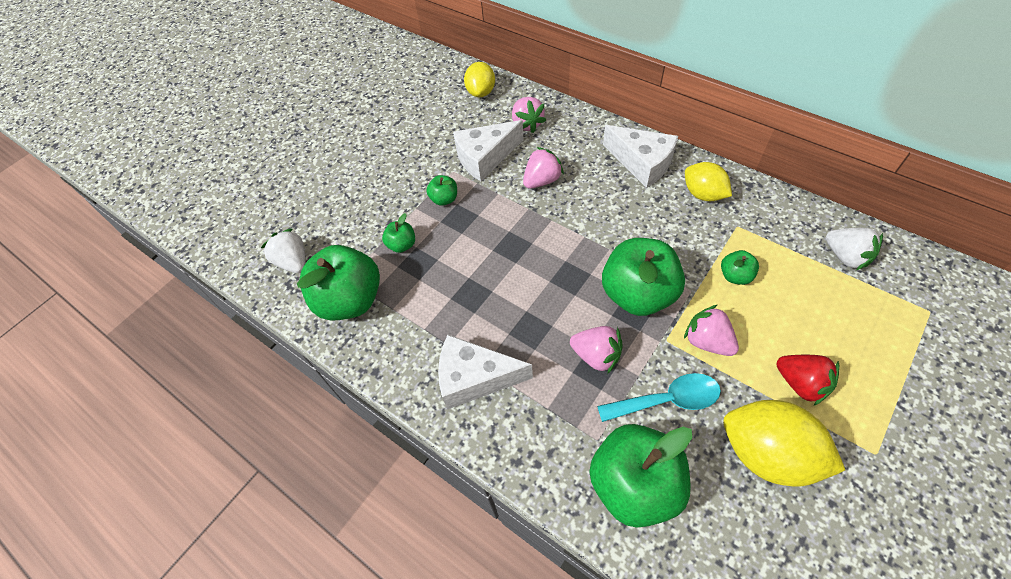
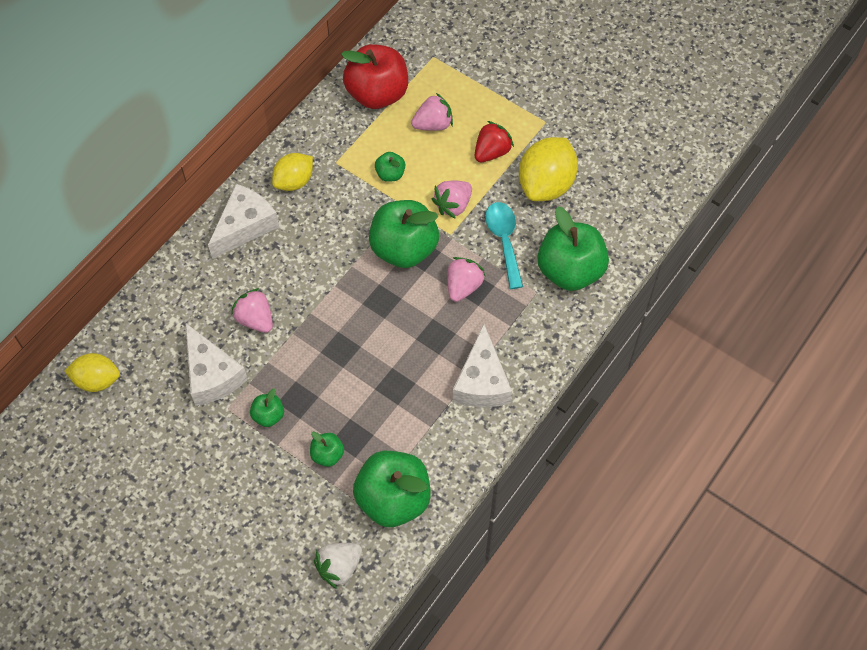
camera: 95 degrees left, 5 degrees up
(527, 124) = (165, 331): pink strawberry -> pink strawberry (433, 124)
(845, 257) = (377, 94): white strawberry -> red apple

